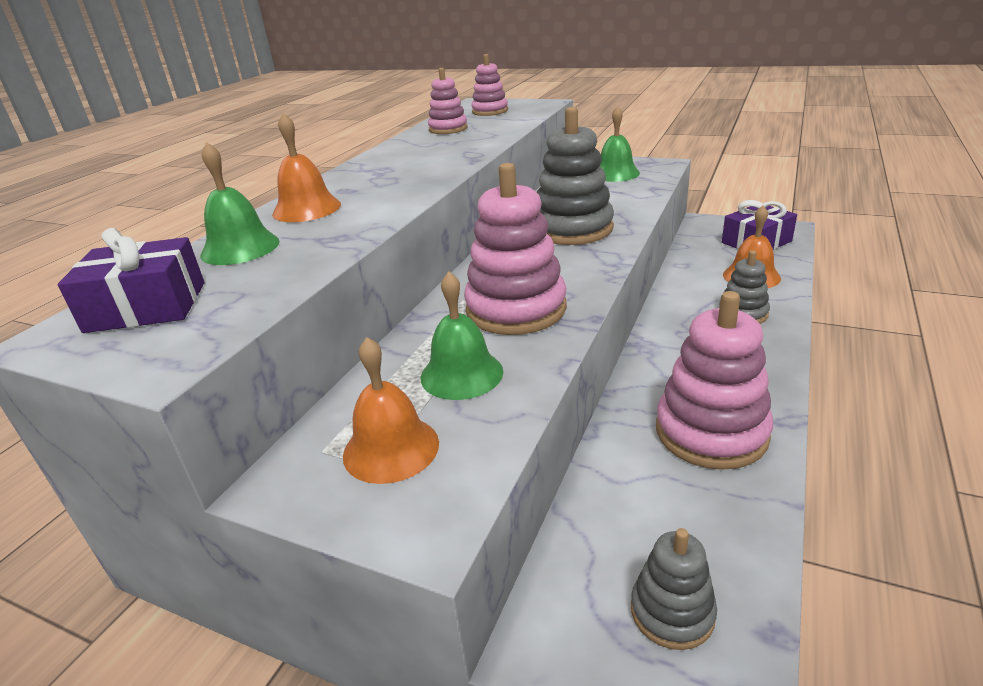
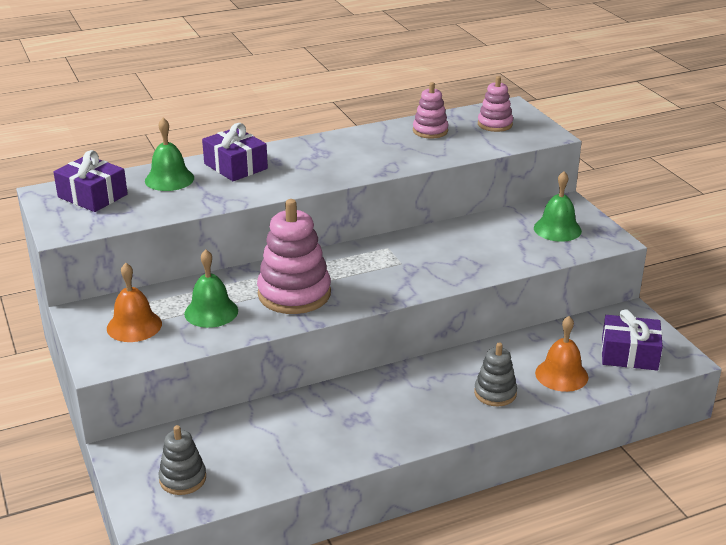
camera: 40 degrees right, 0 degrees up
(307, 209) = (235, 166): orange bell -> purple gift
(572, 229) = (427, 260): grey stacking toy -> none
(711, 432) = (334, 435): pink stacking toy -> none

